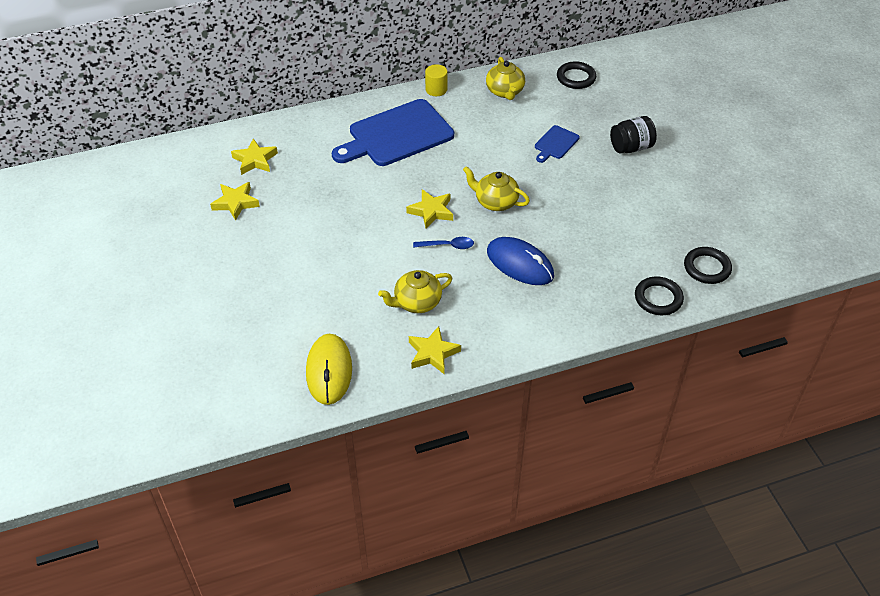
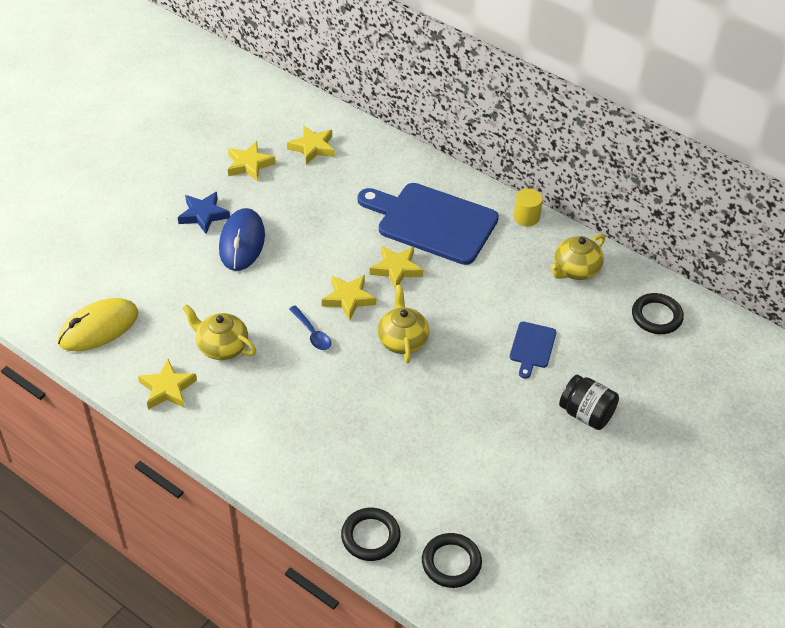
camera: 55 degrees right, 0 degrees up
(264, 253) = (203, 215): none -> blue star
(425, 174) = (396, 269): none -> yellow star
(520, 264) = (331, 399): blue mouse -> blue mouse (242, 242)
(555, 144) = (532, 347): blue cutting board -> blue cutting board turned 75 degrees counterclockwise

